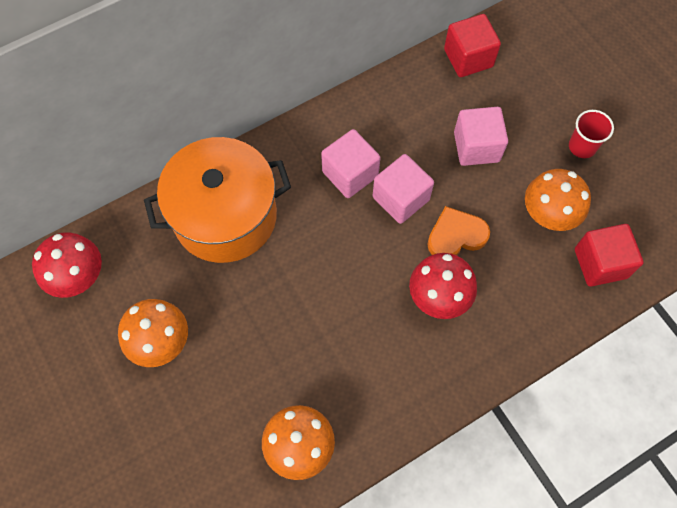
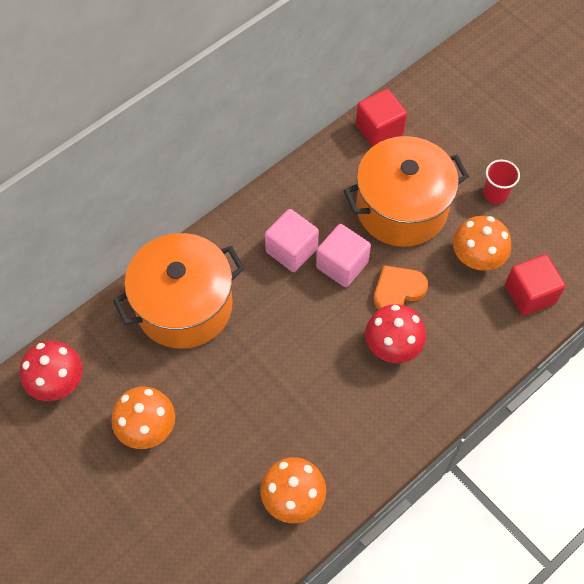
camera: 10 degrees left, 5 degrees down
(476, 147) = (401, 208): pink cube -> orange pot

